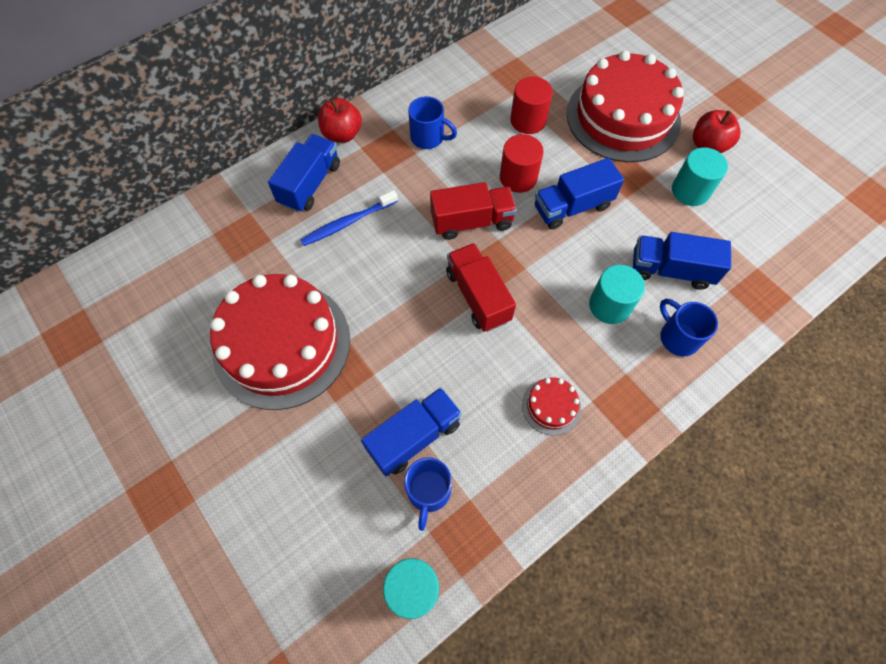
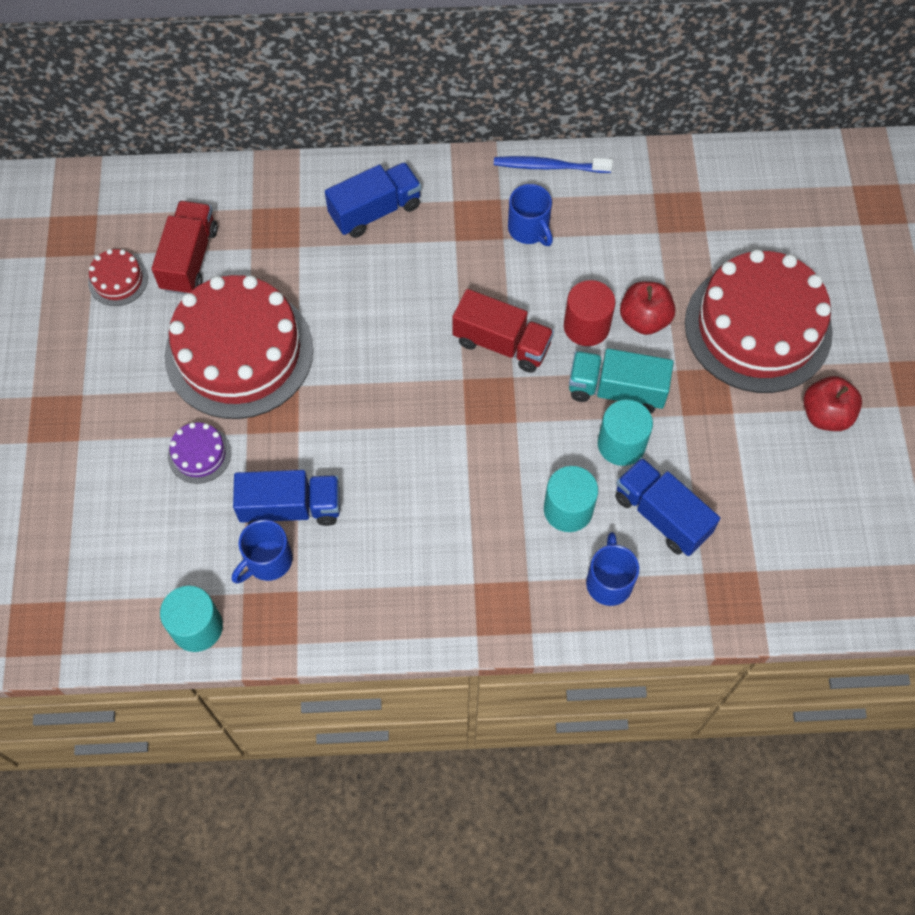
camera: 35 degrees right, 0 degrees up
(308, 443) = (199, 454): none -> purple cake
(342, 134) = (445, 176): red apple -> red apple (644, 319)
(348, 223) = (382, 272): blue toothbrush -> blue toothbrush (549, 166)
(478, 296) = (448, 420): red truck -> red truck (189, 259)
(528, 120) = (649, 271): red cylinder -> none
(551, 406) = (432, 562): red cake -> red cake (118, 280)
(572, 207) = (616, 390): blue truck -> turquoise truck
(690, 191) = (759, 450): turquoise cylinder -> turquoise cylinder (621, 444)

